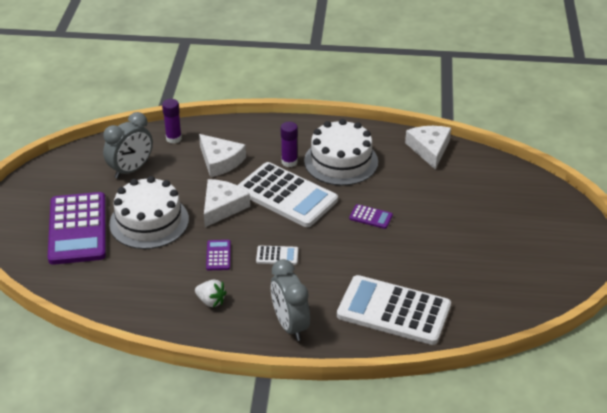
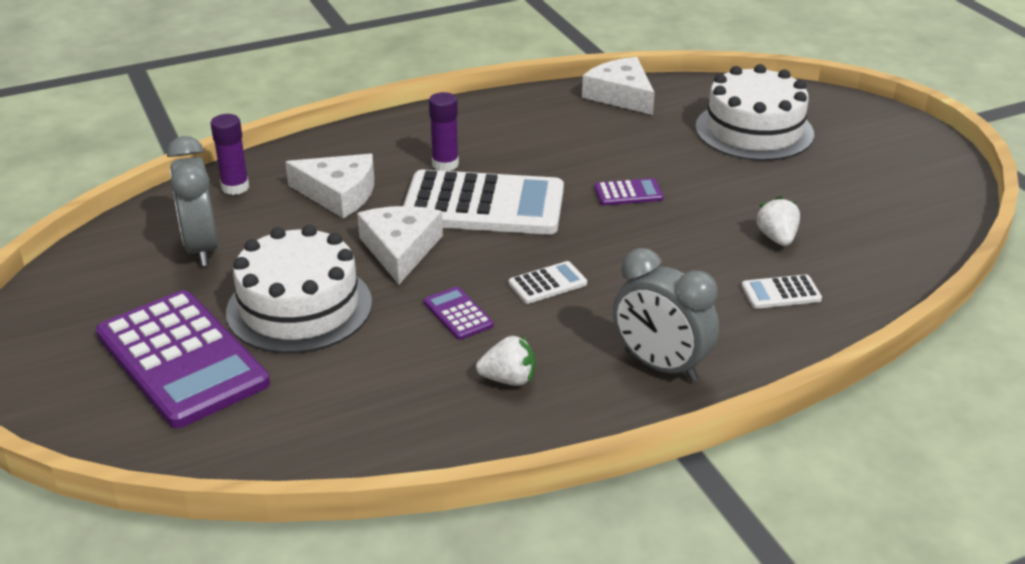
camera: 30 degrees left, 5 degrees down
(131, 170) = (202, 248): grey clock -> grey clock turned 150 degrees clockwise
(341, 161) = (518, 142): white cake -> white cake (754, 130)
(393, 311) = (781, 293): white calculator -> white calculator, size x0.42
(426, 277) = (777, 238): none -> white strawberry

